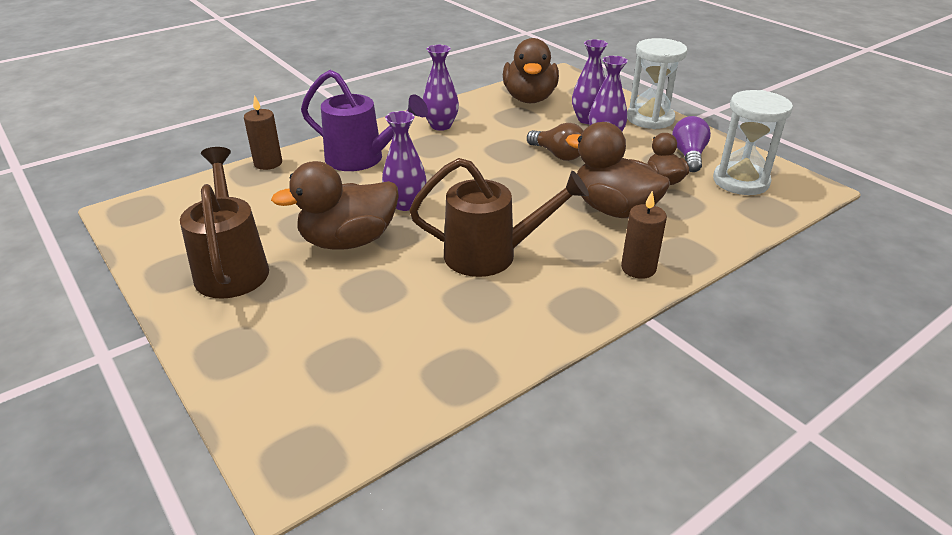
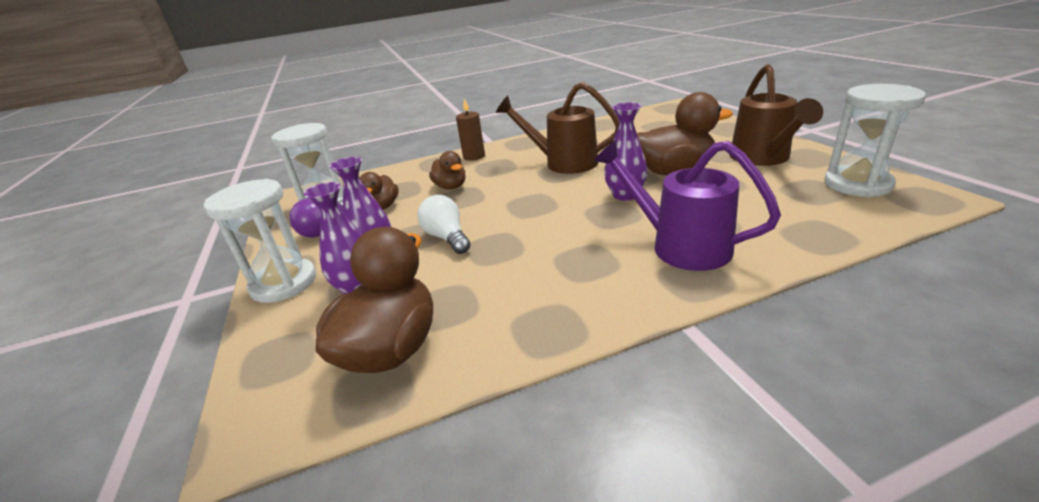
camera: 160 degrees left, 5 degrees down
(170, 226) = (857, 184): none -> white hourglass
(268, 163) = (811, 246): brown candle -> none
(441, 126) = (566, 295): purple vase -> none
(558, 155) = (447, 237): brown light bulb -> white light bulb
(613, 209) = (451, 187): brown duck -> brown duck, size x0.56

